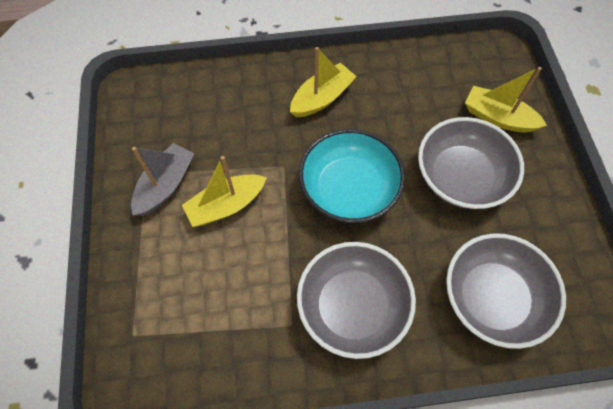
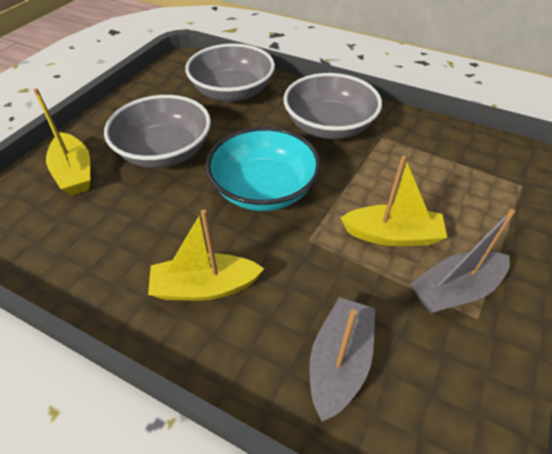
camera: 145 degrees left, 15 degrees down
(217, 104) = (339, 362): none -> grey boat

